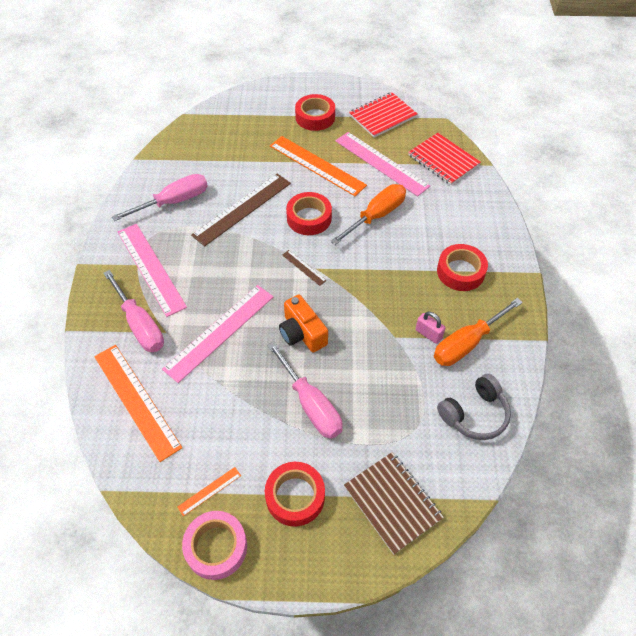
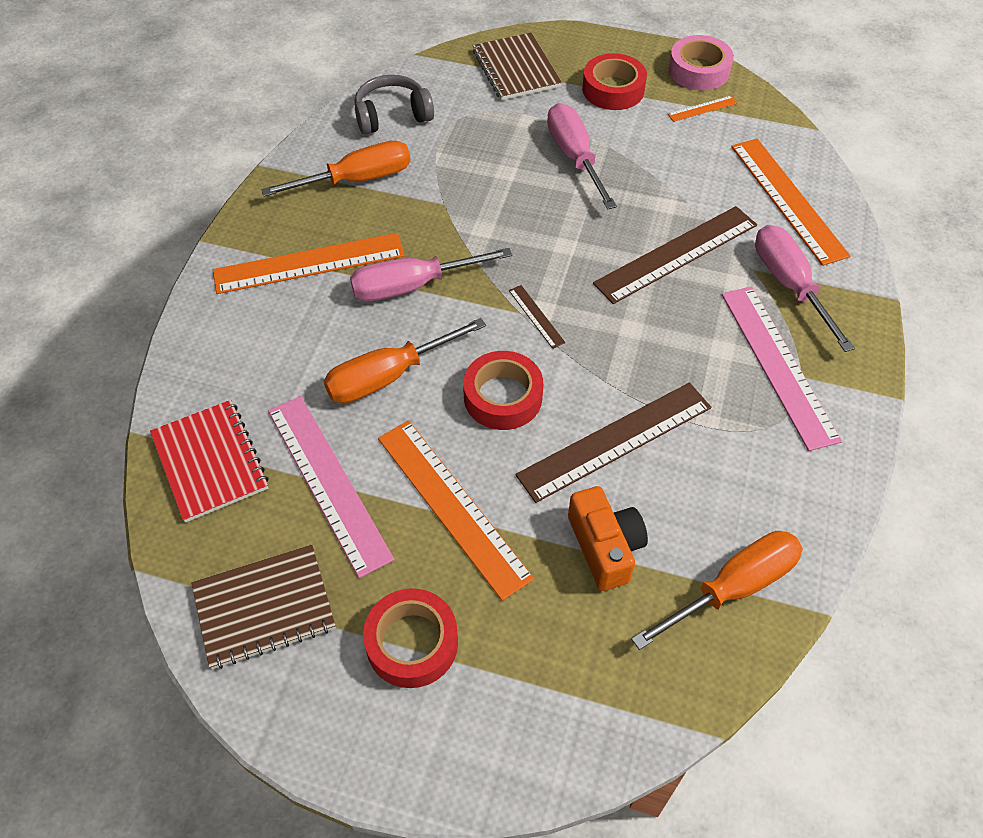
camera: 165 degrees left, 0 degrees up
(173, 202) = (741, 484): pink screwdriver -> pink screwdriver (413, 285)
(178, 159) = (732, 588): none -> orange screwdriver
(220, 332) = (676, 254): pink ruler -> brown ruler
(302, 333) = (564, 231): orange camera -> orange camera (605, 547)
(382, 116) = (264, 608): red notebook -> brown notebook
(428, 334) = (399, 198): pink padlock -> none
(460, 272) = (309, 263): red tape -> orange ruler

